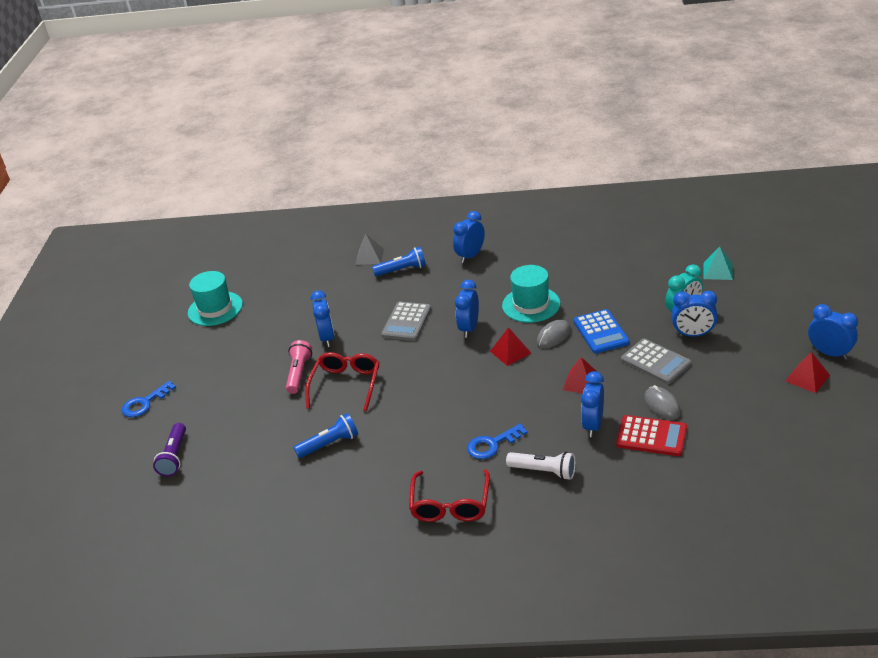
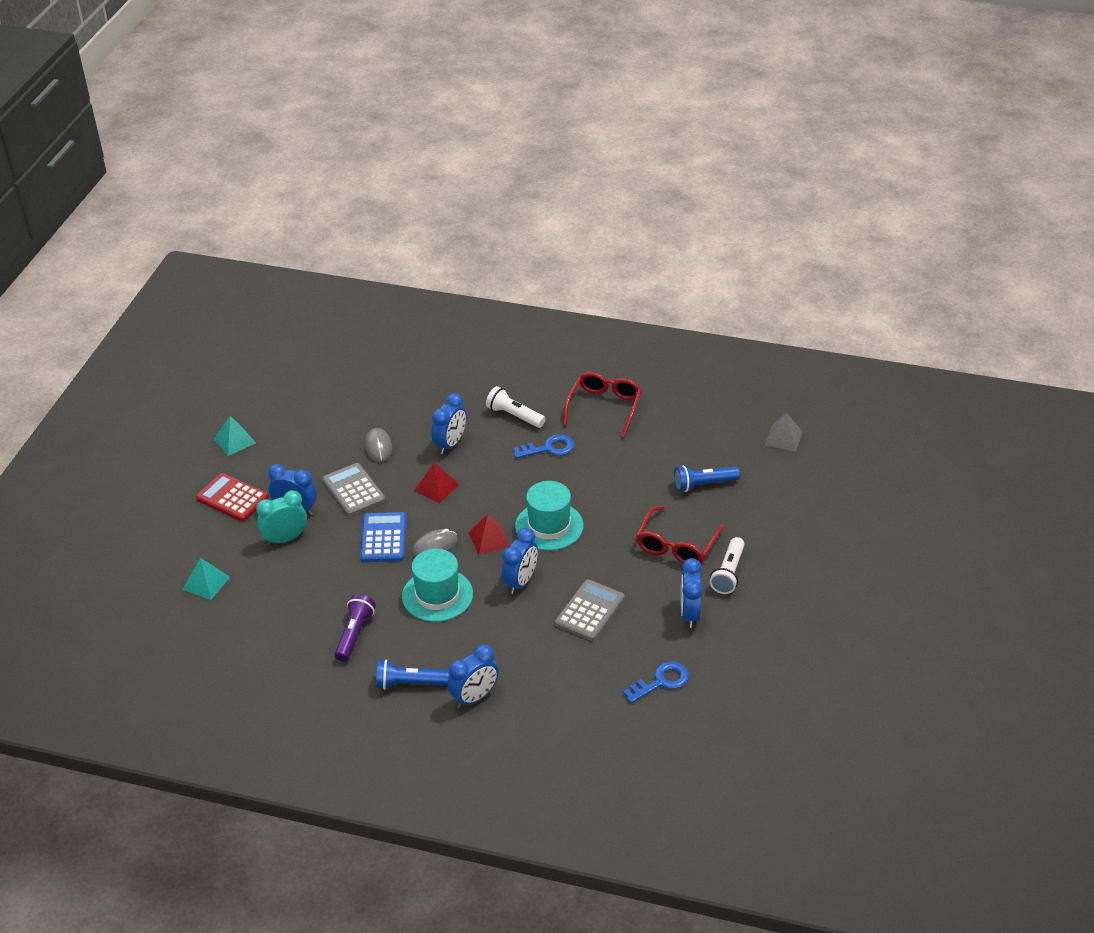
camera: 170 degrees left, 5 degrees up
(144, 403) = (910, 580): blue key -> blue key (661, 681)
(174, 456) = (865, 509): purple flashlight -> purple flashlight (354, 634)
(215, 309) = (836, 704): turquoise hat -> turquoise hat (549, 526)
(299, 373) = (728, 573): pink flashlight -> white flashlight
(369, 256) = (611, 740): grey pyramid -> grey pyramid (783, 438)
(402, 270) = (572, 699): blue flashlight -> blue flashlight (410, 683)
(651, 436) = (407, 423): red calculator -> red calculator (232, 498)
(807, 378) = (234, 441): red pyramid -> turquoise pyramid
(829, 353) = (193, 458): blue clock -> none

